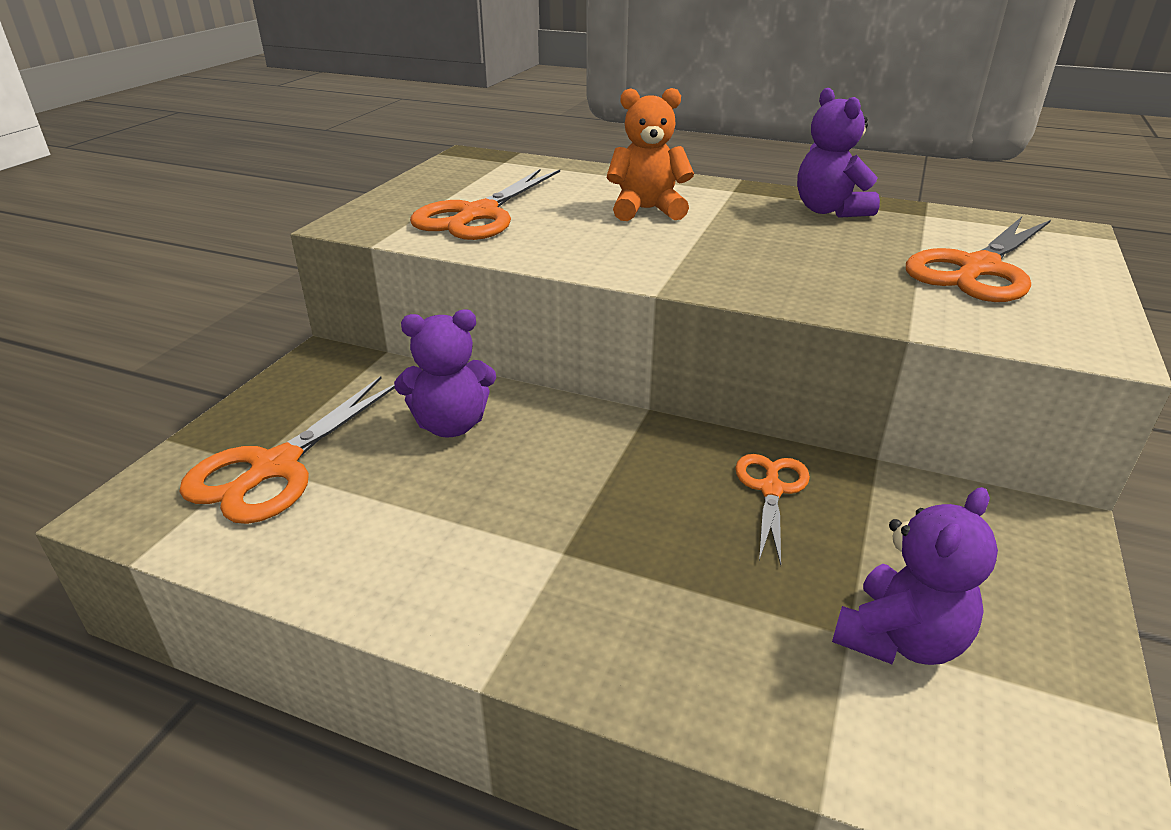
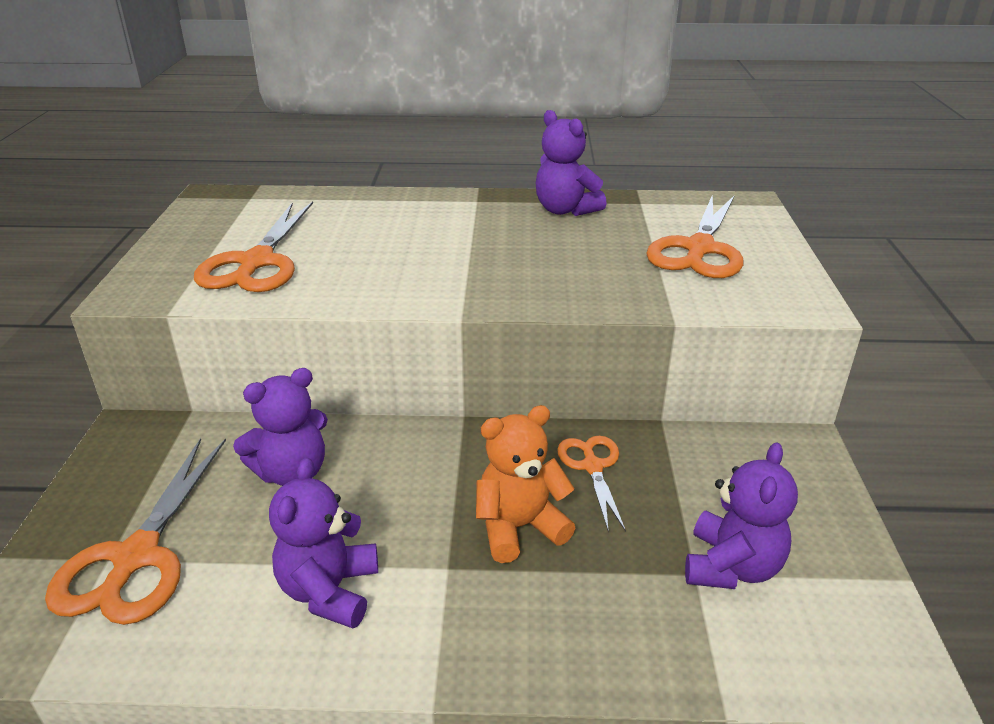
camera: 20 degrees left, 0 degrees up
(433, 543) = (329, 591): none -> purple teddy bear
(647, 210) = (412, 233): orange teddy bear -> orange teddy bear (519, 527)

